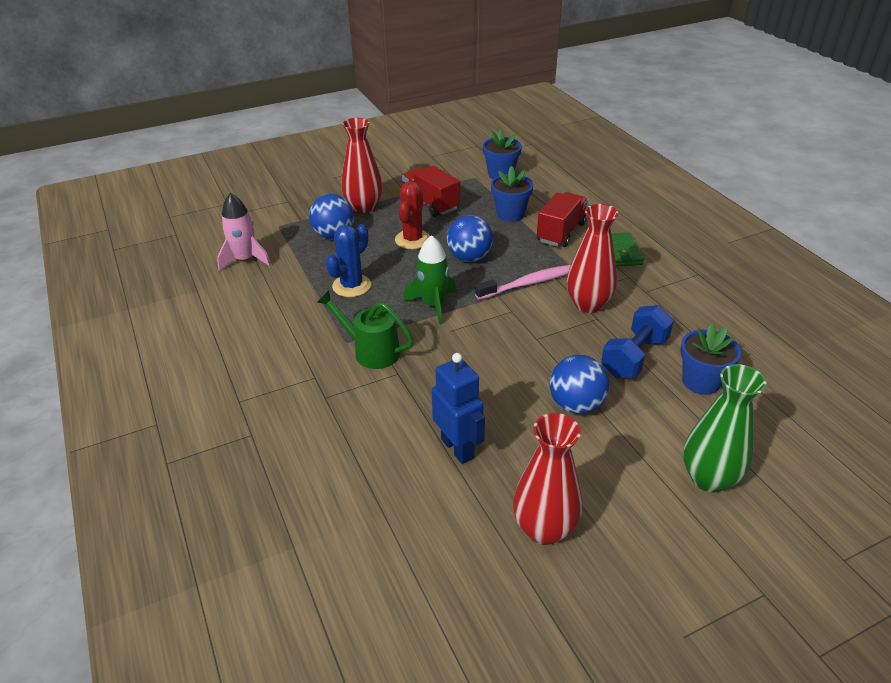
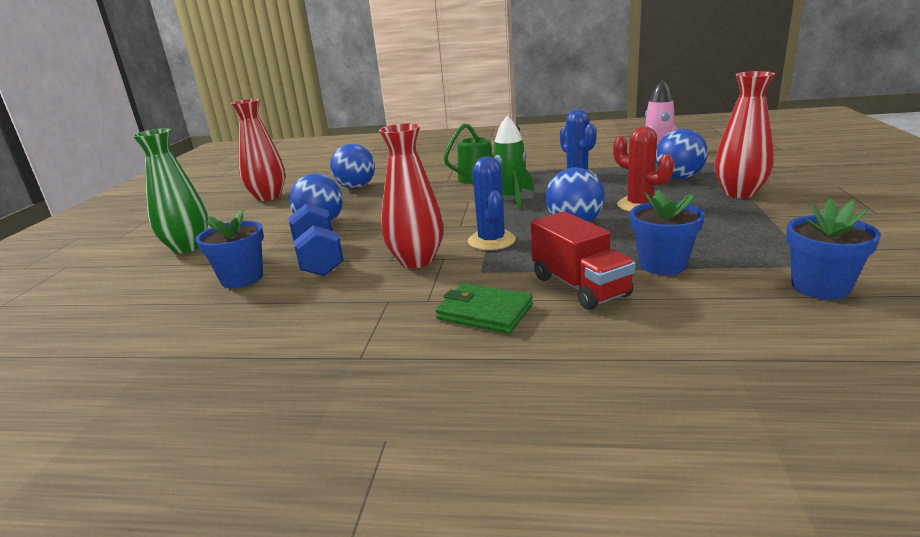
camera: 125 degrees right, 15 degrees down
(431, 204) = (728, 224): red truck -> none
(458, 448) = (356, 187): blue robot -> blue ball
(528, 283) = (491, 241): pink toothbrush -> blue cactus

